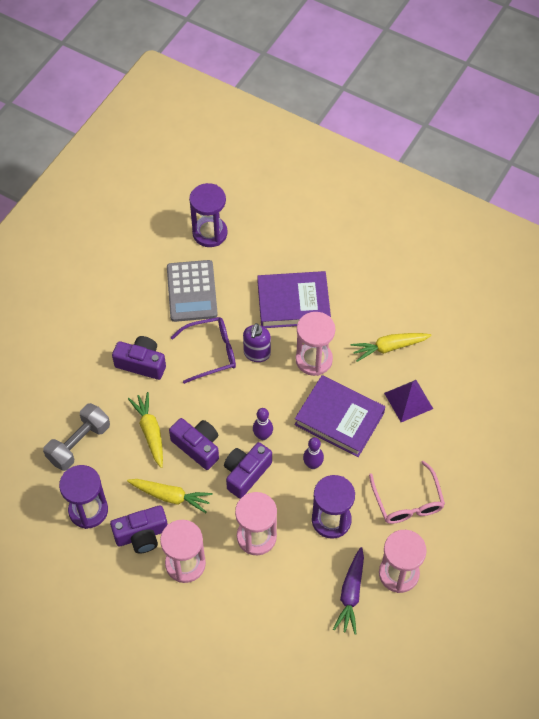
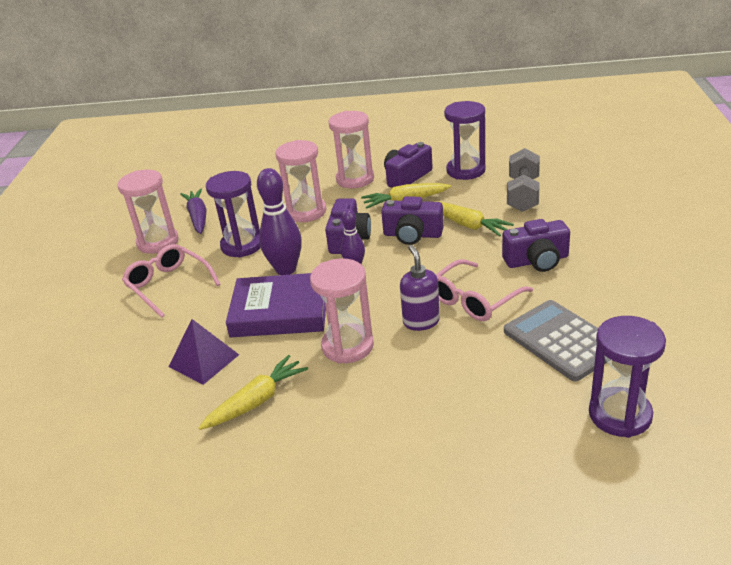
camera: 155 degrees right, 25 degrees down
(210, 352) = (474, 299): purple glasses -> pink glasses
(293, 303) = (422, 389): purple book -> none
(312, 464) = (286, 269): purple bowling pin -> purple bowling pin, size x1.71

